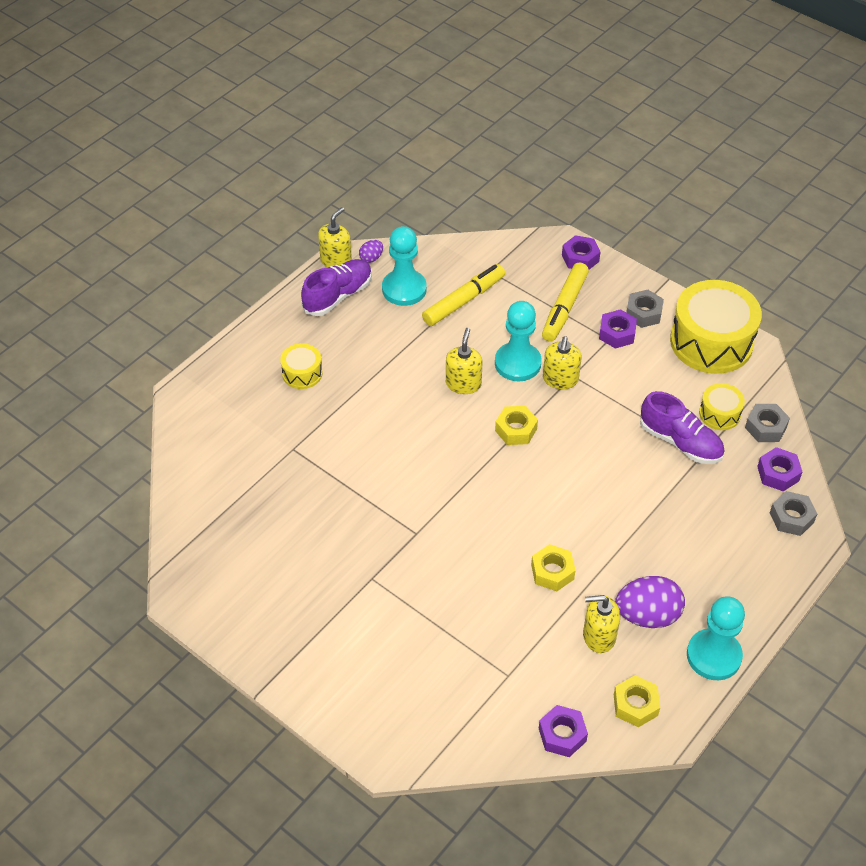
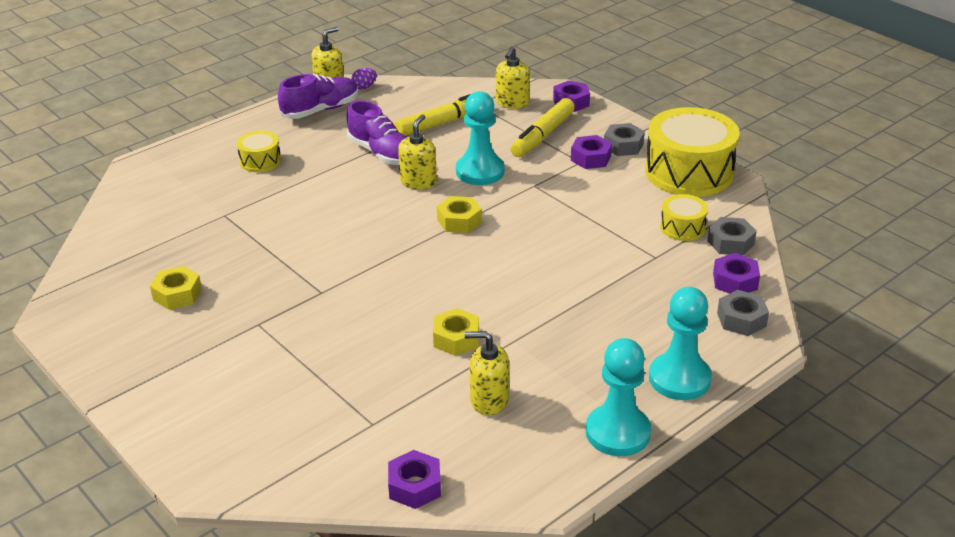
camera: 10 degrees right, 15 degrees down
(404, 289) = (387, 110): turquoise pawn -> turquoise pawn (679, 379)
(560, 379) = (520, 187): yellow soap dispenser -> yellow soap dispenser (512, 103)
(635, 705) = (511, 468): yellow nut -> yellow nut (177, 294)
(647, 615) = (551, 387): purple egg -> none
(680, 442) = (633, 246): purple shoe -> purple shoe (381, 153)

